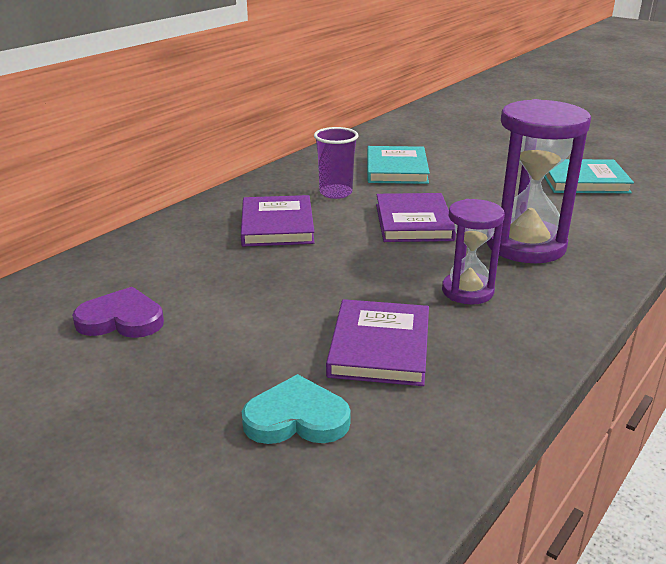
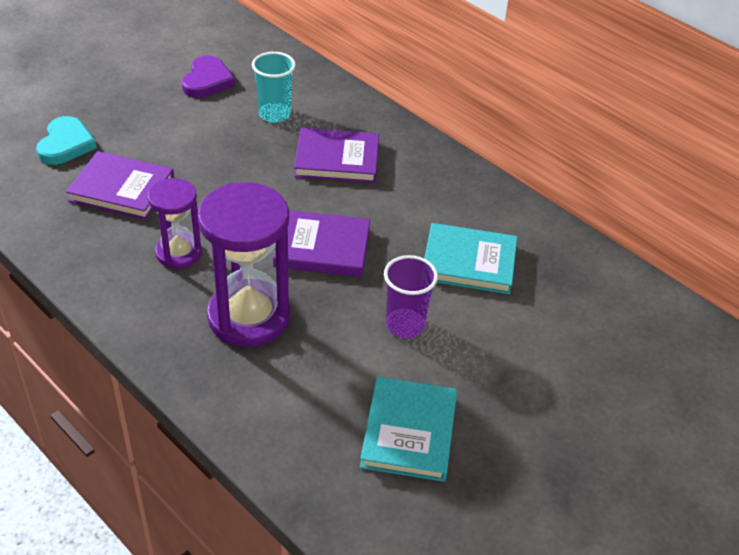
camera: 95 degrees right, 15 degrees up
(198, 265) = (274, 114): none -> turquoise cup
(336, 193) = (406, 205): purple cup -> purple cup (405, 325)

